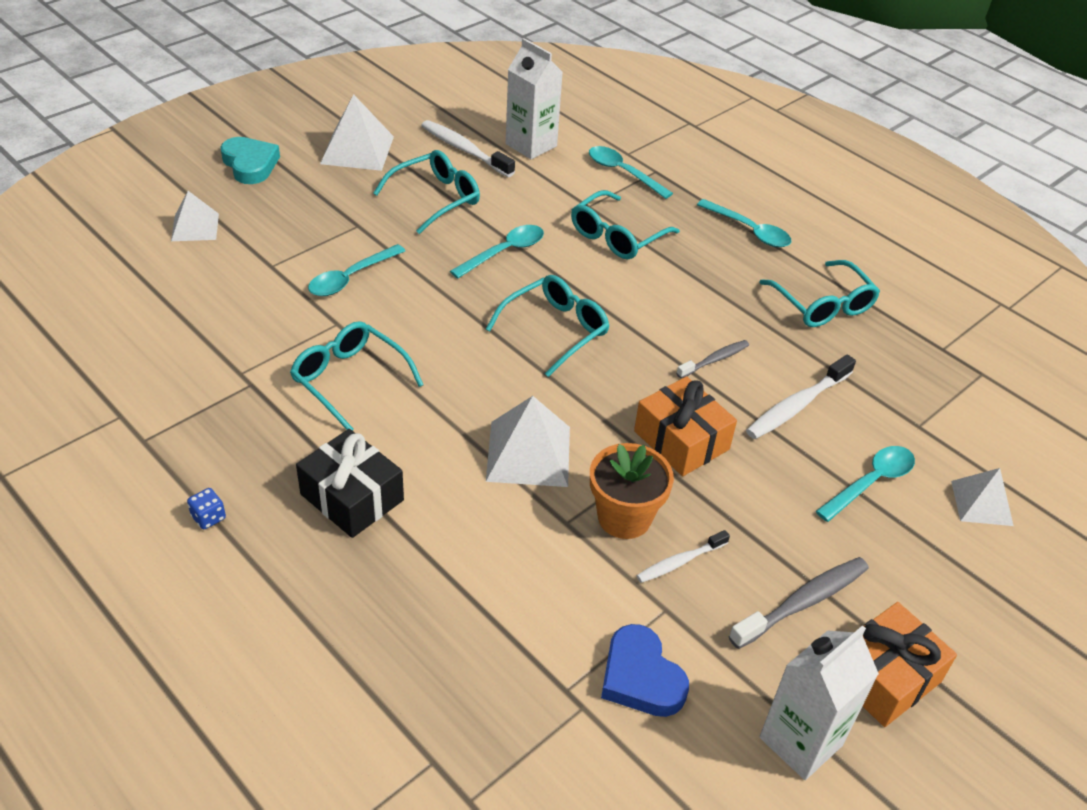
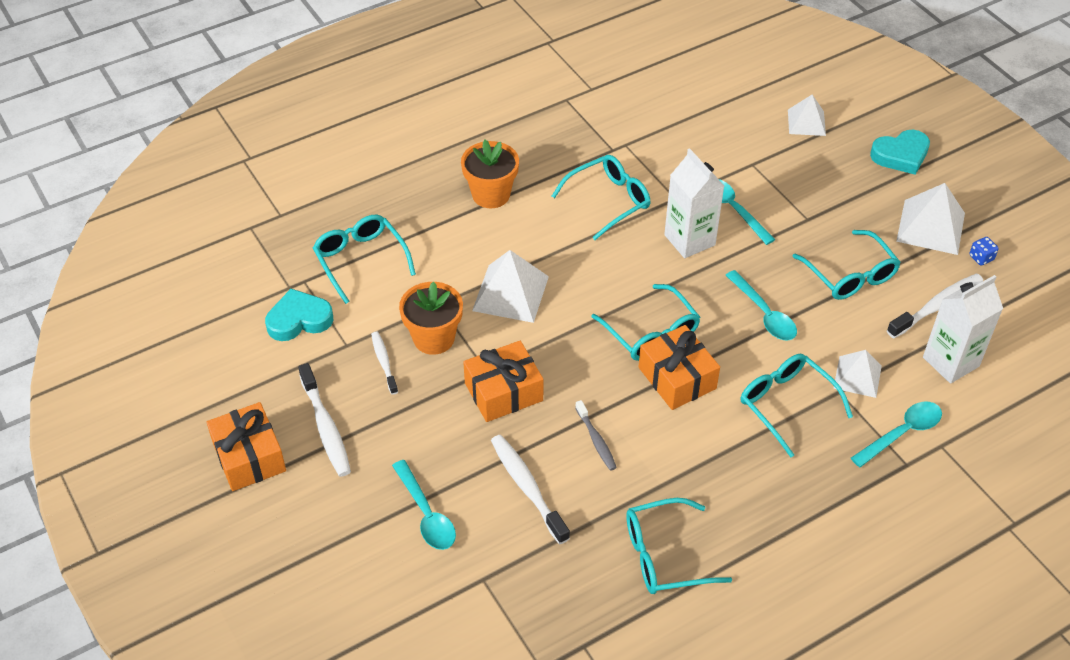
camera: 105 degrees right, 5 degrees up
(208, 517) = (490, 128): blue dice -> blue dice (981, 258)
(352, 497) = (491, 195): black gift -> orange flower pot
(508, 626) = (360, 260): none -> turquoise glasses
(611, 308) = (677, 378): none -> orange gift
(640, 677) = (299, 320): blue heart -> turquoise heart
(749, 230) = (794, 525): turquoise spoon -> none
(801, 741) = (222, 392): white carton -> white carton (689, 240)
(803, 602) = (326, 427): grey toothbrush -> white toothbrush
(981, 503) = (382, 593): white pyramid -> white pyramid (857, 376)

